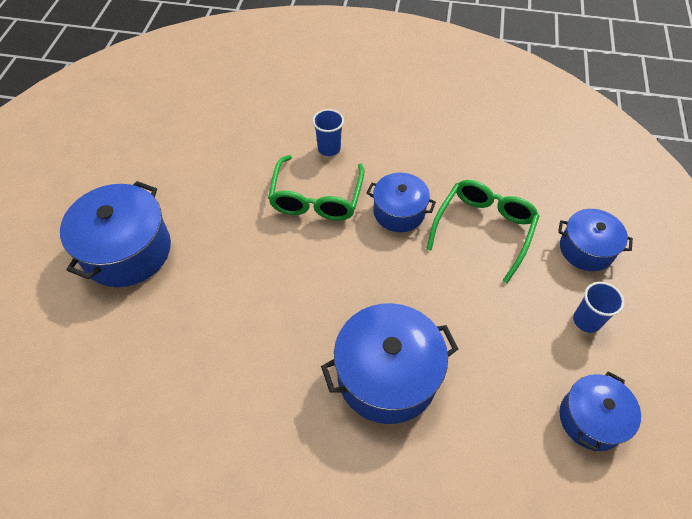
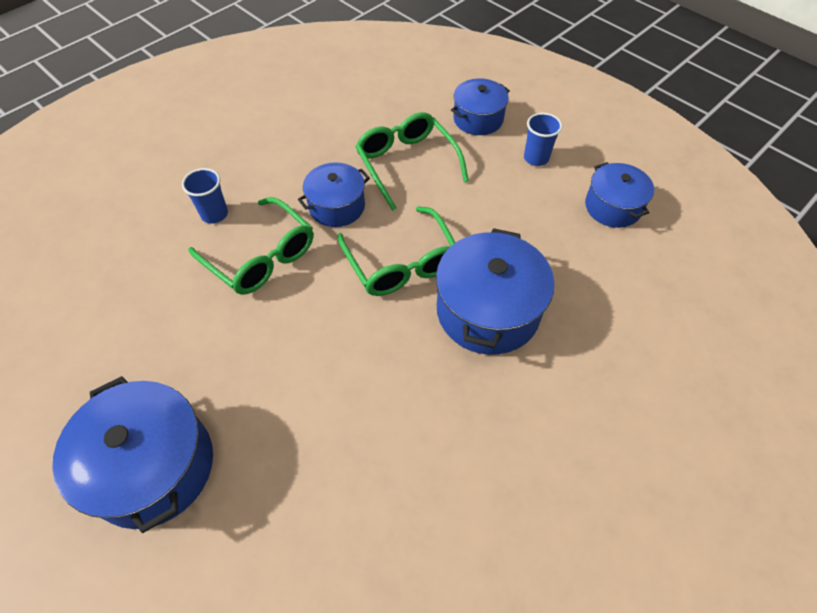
camera: 55 degrees left, 0 degrees up
(382, 287) = (401, 263): none -> green glasses

